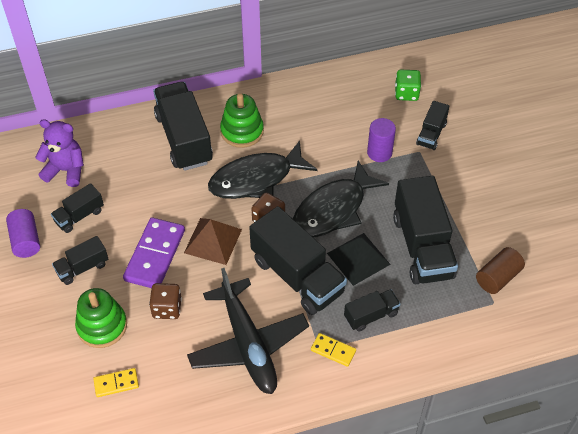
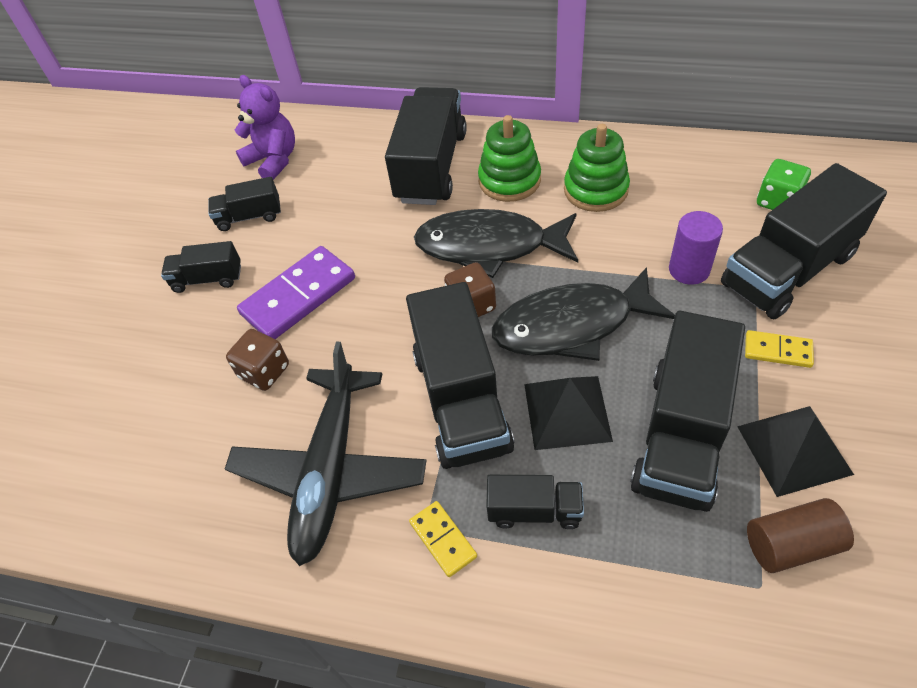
camera: 35 degrees right, 0 degrees up
(26, 240) = (174, 223): purple cylinder -> none
(102, 326) = (175, 361): green stacking toy -> green stacking toy (595, 190)
(116, 383) = (135, 444): yellow domino -> yellow domino (777, 351)
(213, 241) = (380, 306): brown pyramid -> none
(431, 134) = (788, 269): black truck -> black truck, size x1.97
(478, 231) = (794, 450): none -> black pyramid

